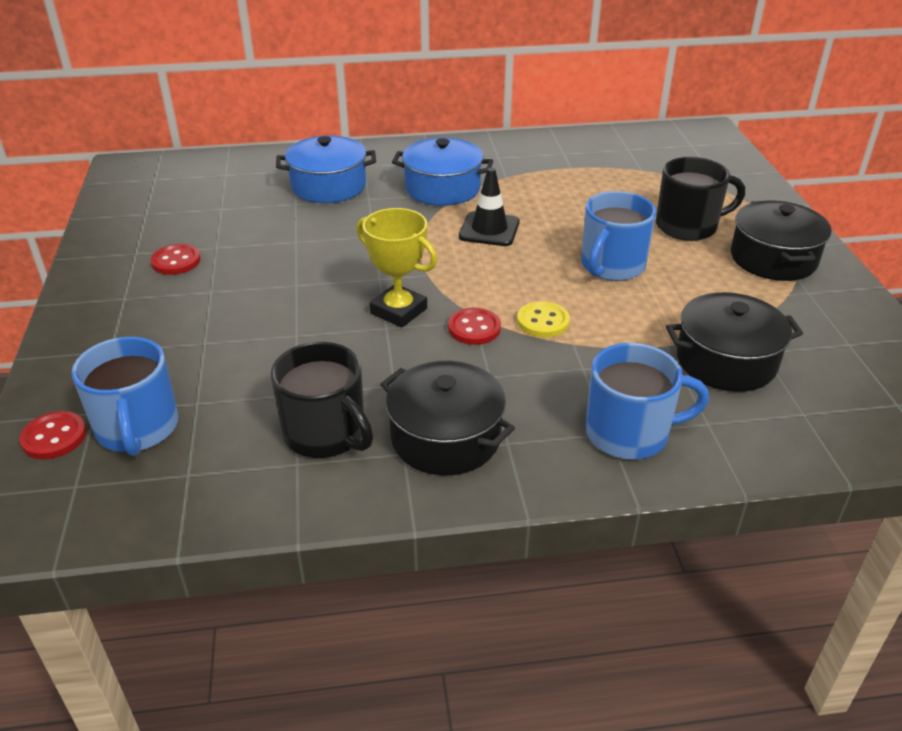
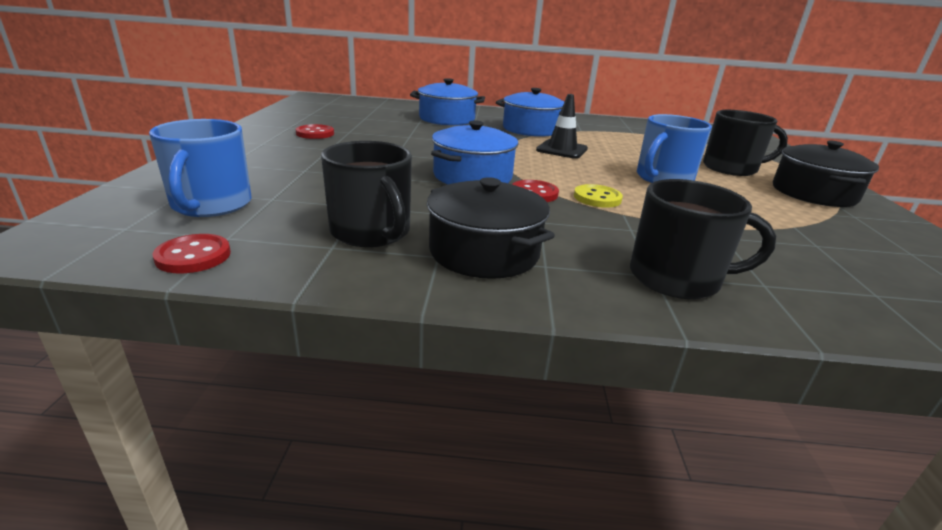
camera: 10 degrees right, 10 degrees down
(54, 437) = (139, 199): red button -> red button (193, 256)
(398, 311) = (472, 176): yellow trophy -> blue pot
(629, 433) = (676, 278): blue mug -> black mug
(726, 361) = (778, 245): black pot -> none

